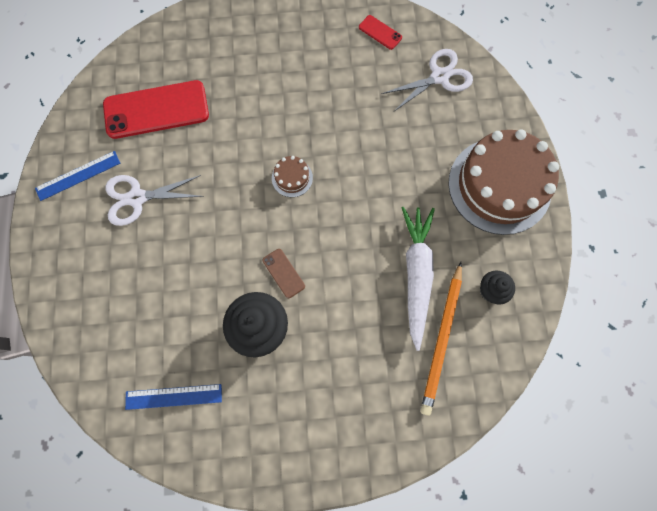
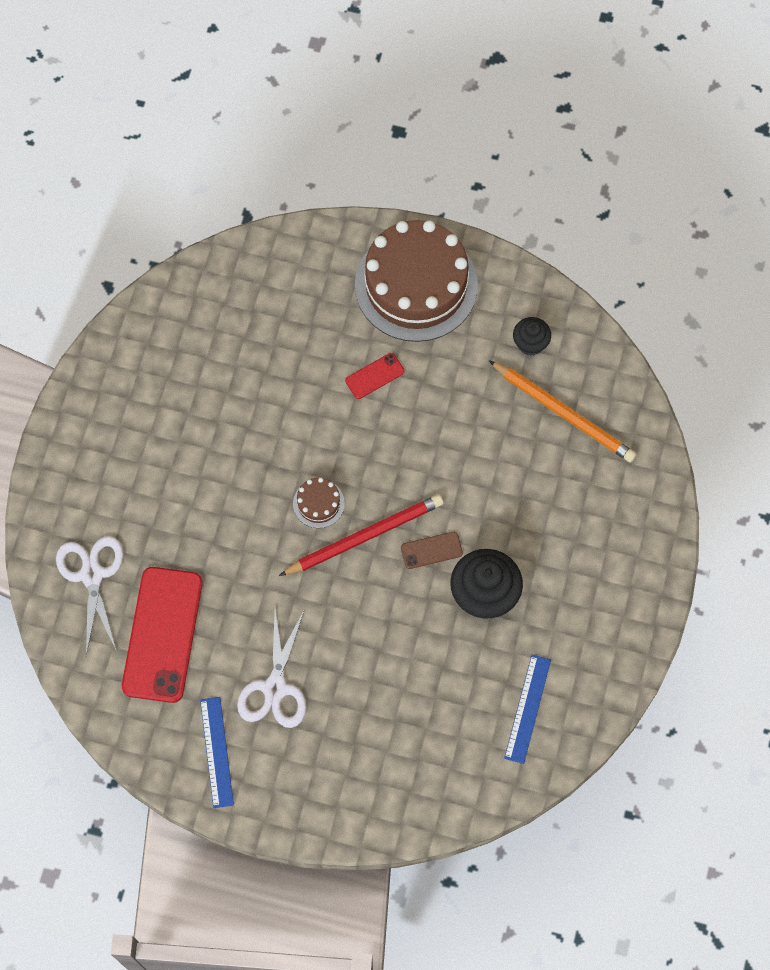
camera: 70 degrees left, 5 degrees down
(277, 219) = (364, 536): none -> red pencil
(380, 32) = (163, 335): red phone -> red phone (374, 376)
(416, 274) = (485, 411): white carrot -> none
(439, 77) = (254, 292): white scissors -> white scissors (92, 575)

